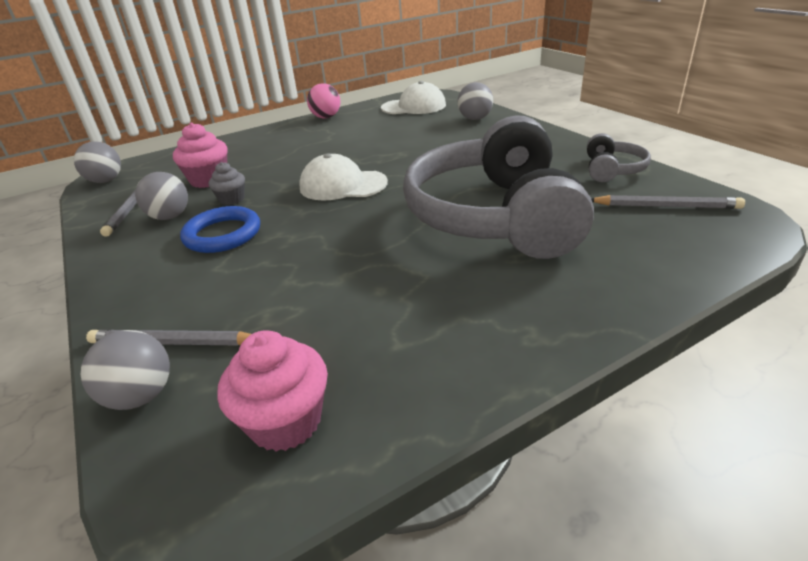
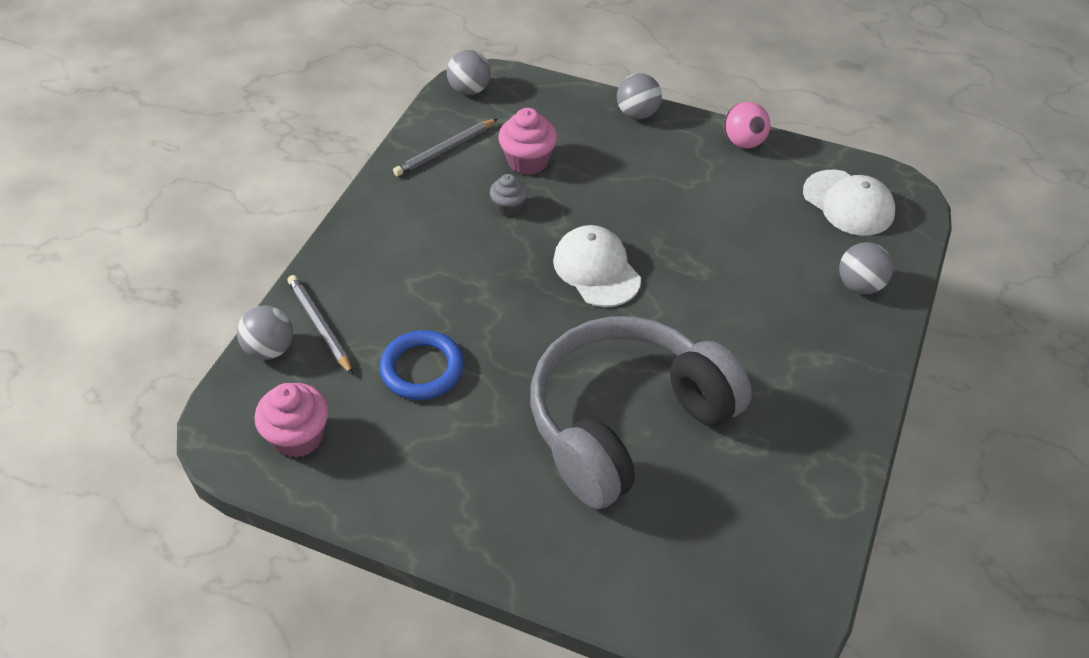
camera: 50 degrees right, 15 degrees up
(170, 217) = (451, 189): grey ball -> grey ball (637, 114)
(222, 234) = (453, 247): blue ring -> blue ring (422, 369)
(612, 170) = (812, 481): grey headphones -> none
(666, 206) = (755, 557): grey pencil -> none

